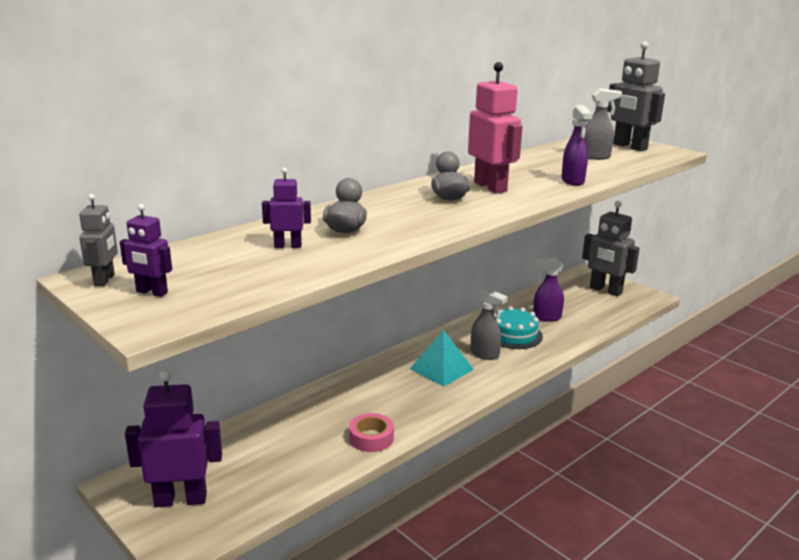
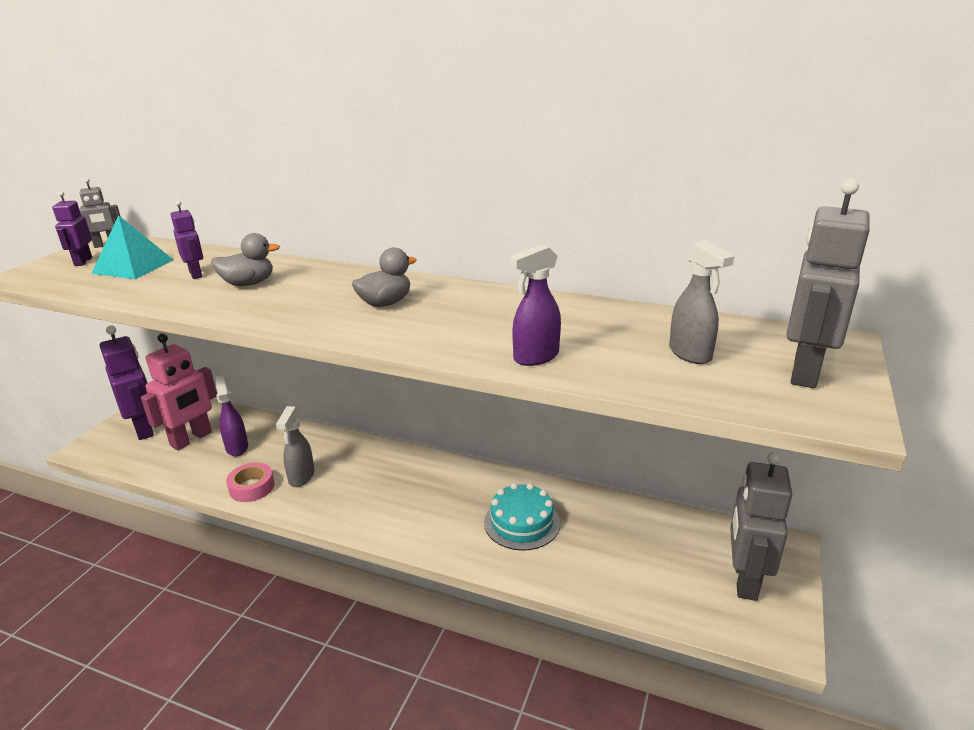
camera: 65 degrees right, 5 degrees up
(441, 369) = (402, 491): turquoise pyramid -> turquoise pyramid (133, 266)
(485, 354) = (455, 513): grey spray bottle -> grey spray bottle (301, 477)
(490, 187) = (452, 315): pink robot -> pink robot (191, 439)
(546, 317) = (594, 539): purple spray bottle -> purple spray bottle (237, 447)

